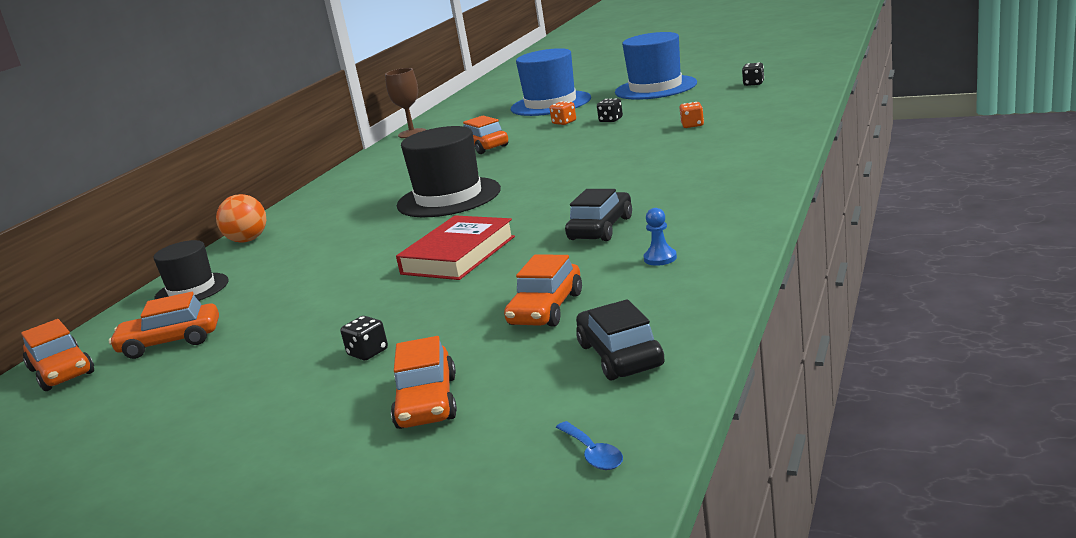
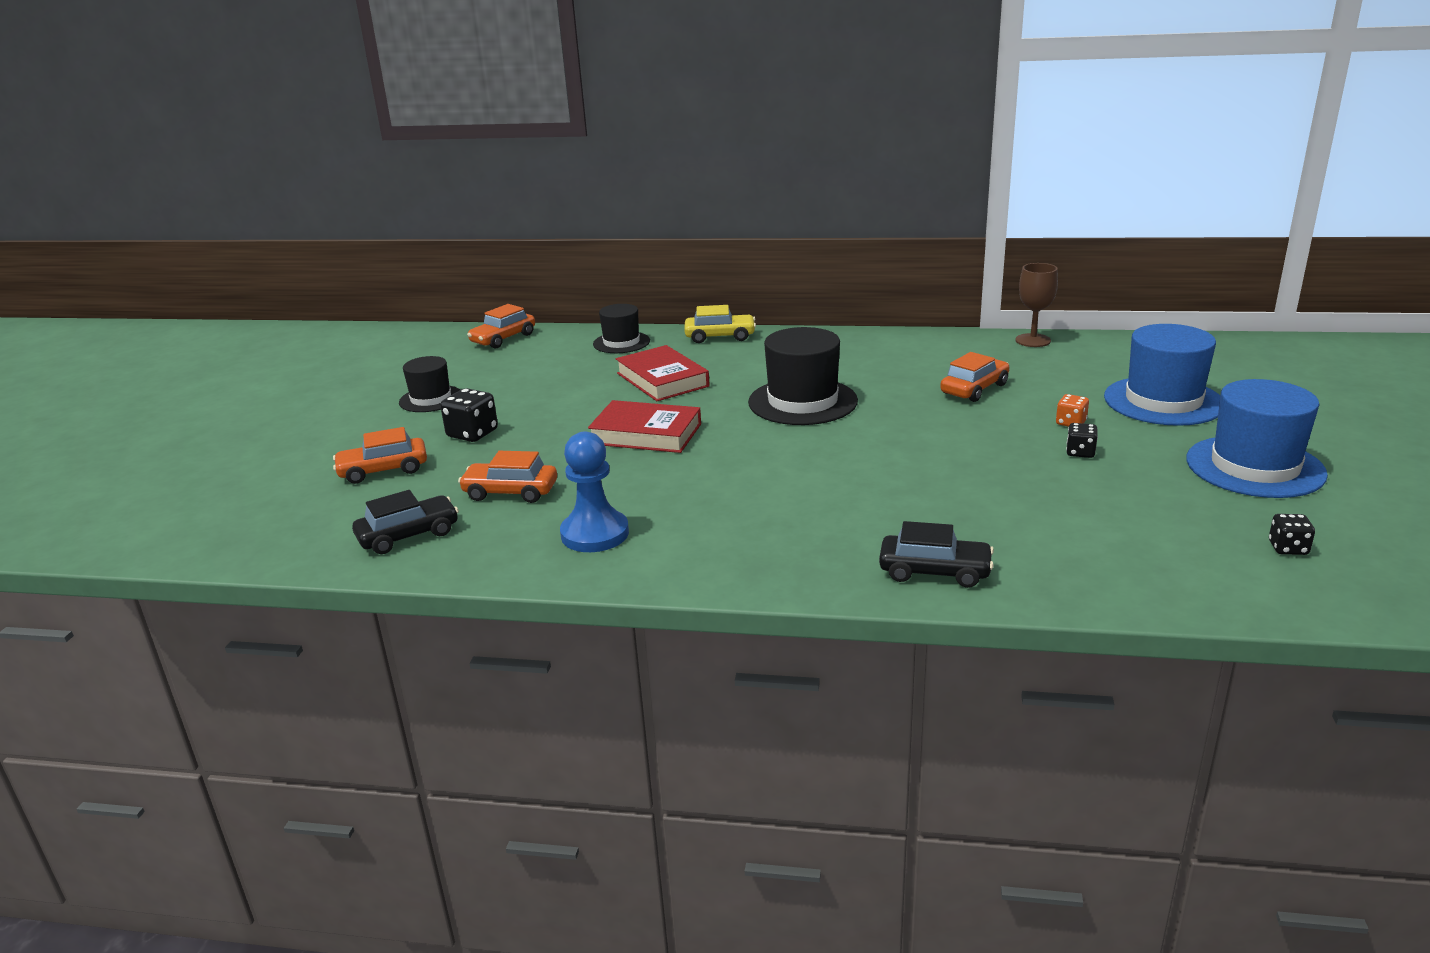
camera: 75 degrees right, 5 degrees up
(170, 342) = (529, 360): orange car -> none
(218, 400) = (431, 399): none -> black hat
(248, 240) = (720, 336): orange ball -> yellow car
(329, 259) = (662, 380): none -> red book
(368, 352) = (472, 433): black dice -> black dice, size x1.64
(593, 453) = (276, 541): blue spoon -> none
(601, 228) = (685, 494): black car -> black car (934, 571)
(660, 258) = (595, 534): blue pawn -> blue pawn, size x2.10
(692, 125) = (1049, 513): orange dice -> none

